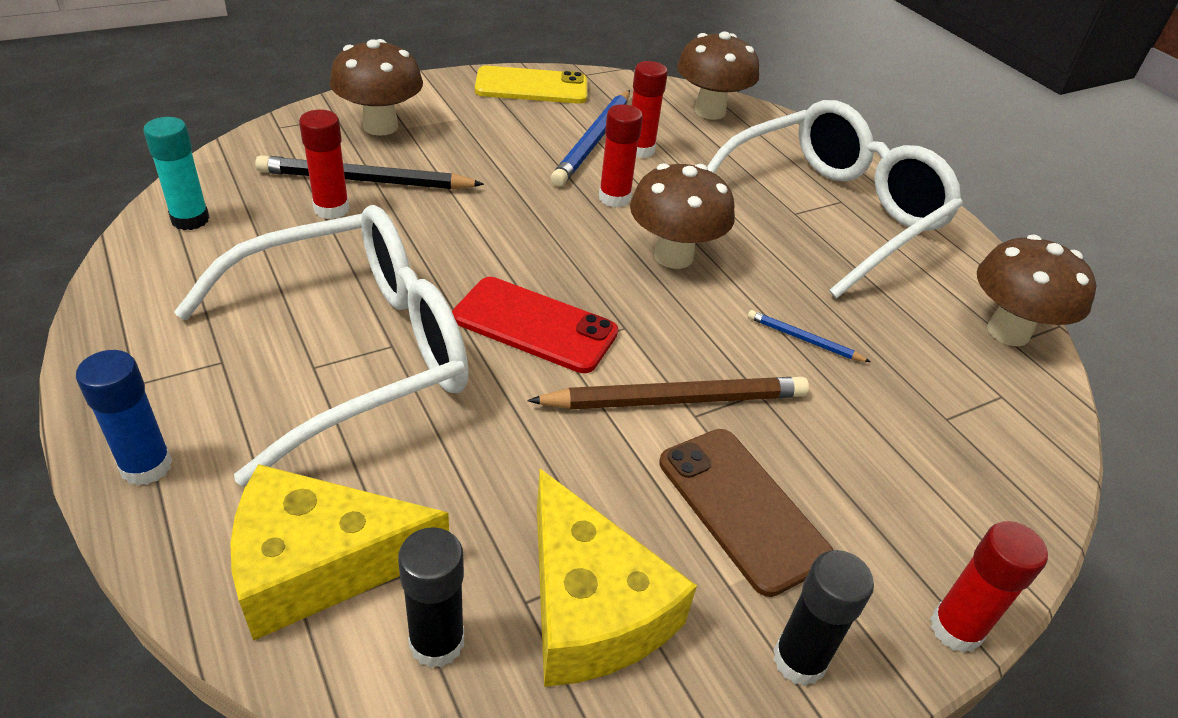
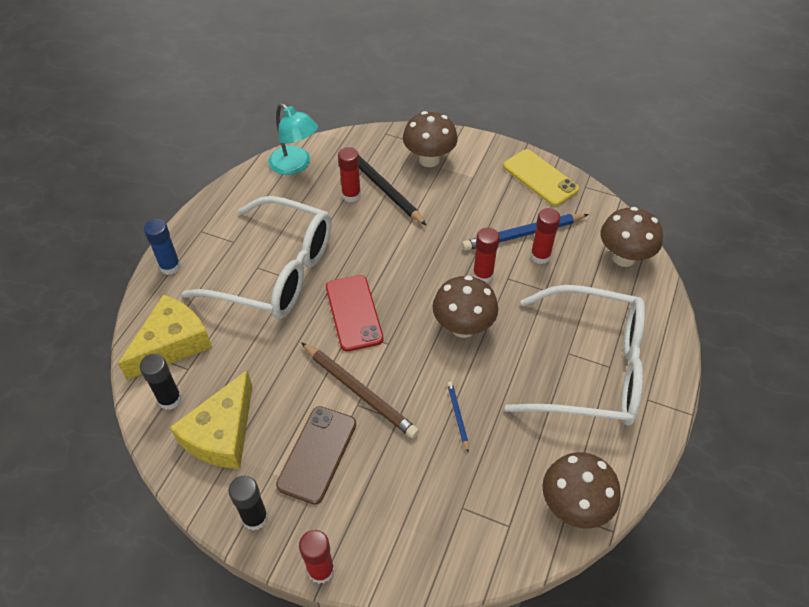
camera: 55 degrees right, 10 degrees up
(190, 219) = (295, 165): turquoise glue stick -> turquoise lamp
(319, 564) = (172, 344): yellow cheese -> yellow cheese turned 90 degrees clockwise

